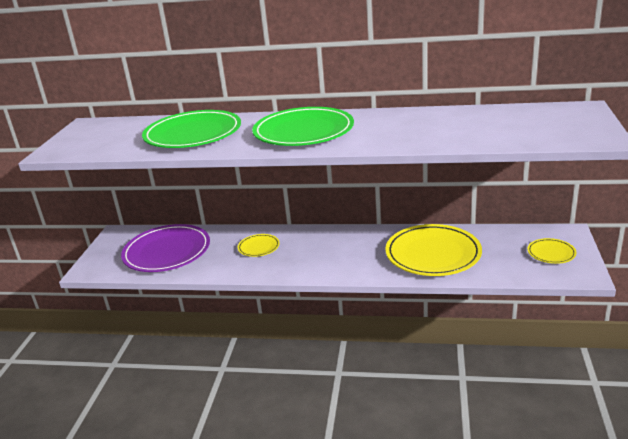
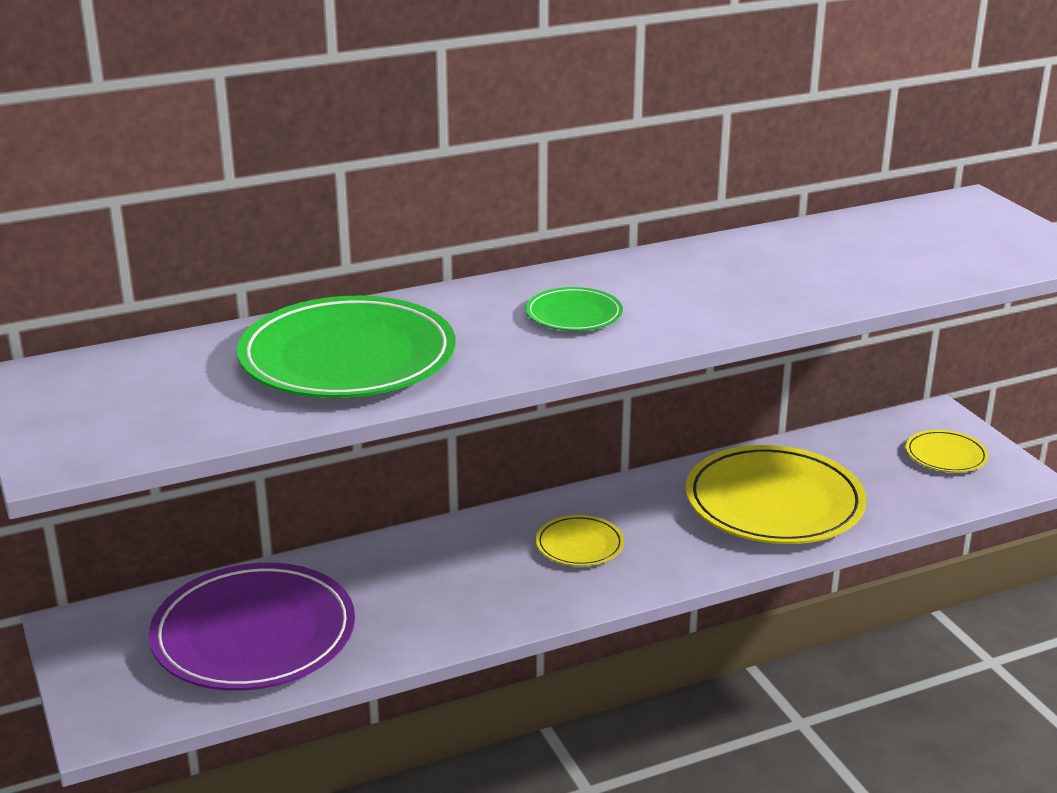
camera: 35 degrees left, 0 degrees up
(258, 247) = (445, 572): yellow plate -> yellow plate (579, 545)
(303, 131) = (574, 314): green plate -> green plate, size x0.47

